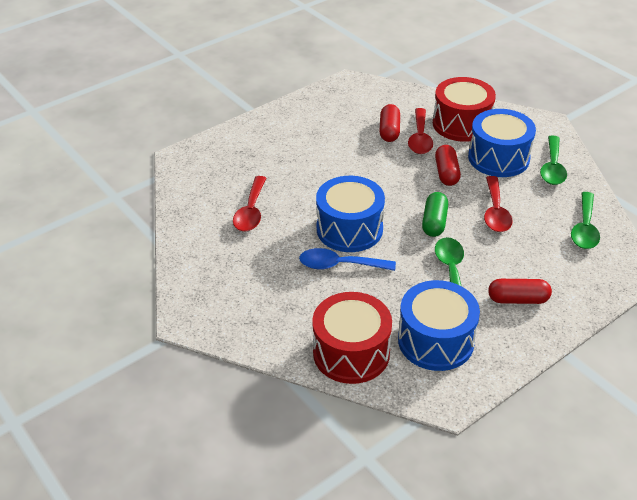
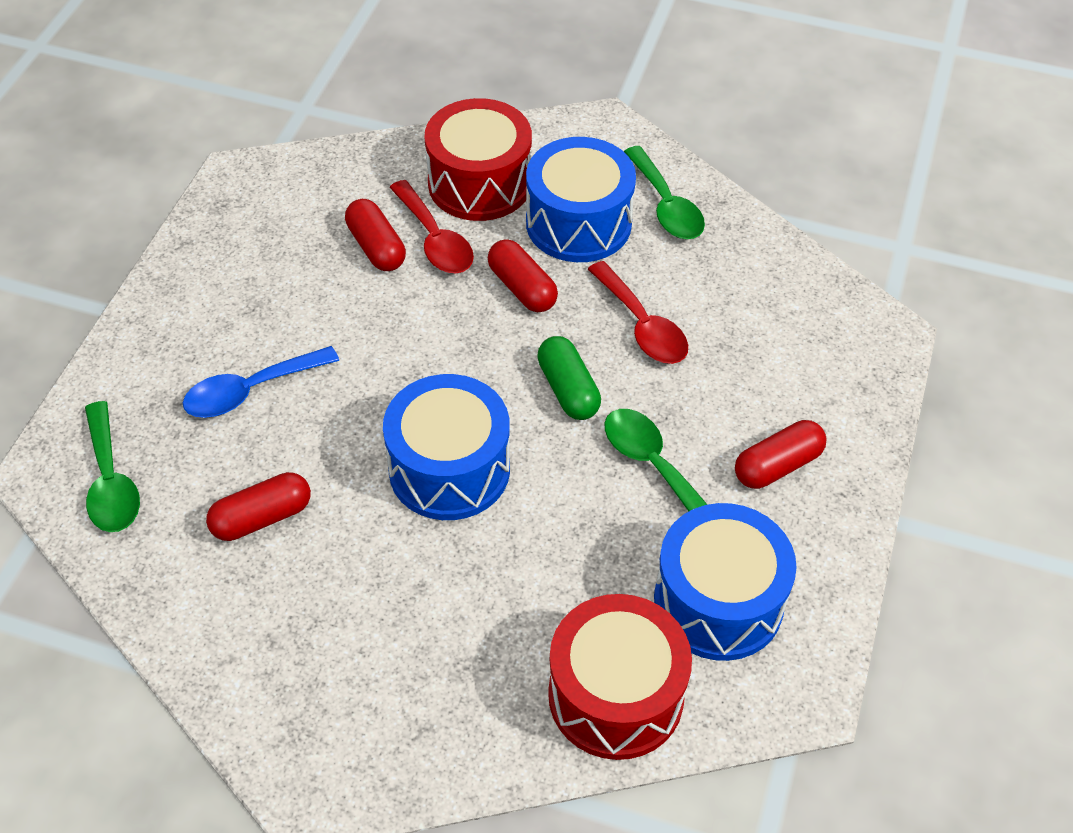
camera: 35 degrees left, 10 degrees up
(251, 211) = (262, 517): red spoon -> red capsule
(340, 265) = (484, 545): blue spoon -> blue spoon (251, 390)
(584, 228) = (780, 293): green spoon -> green spoon (111, 480)

